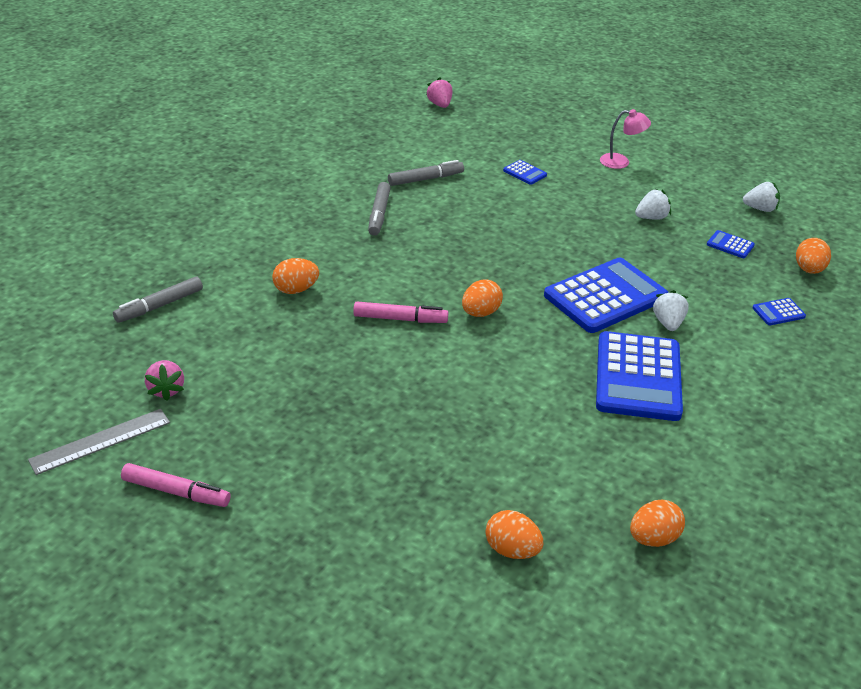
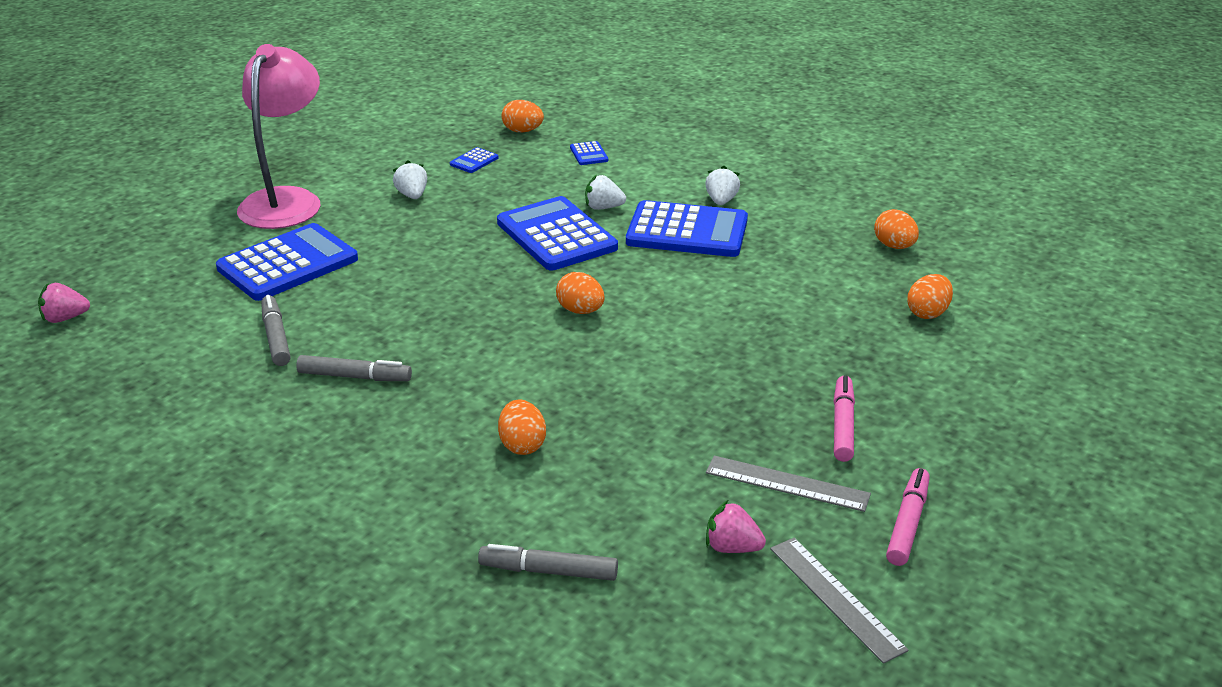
camera: 85 degrees left, 5 degrees down
(159, 306) = (548, 571): grey marker -> grey marker turned 135 degrees clockwise
(166, 390) = (732, 547): pink strawberry -> pink strawberry turned 150 degrees counterclockwise
(236, 423) = (787, 484): none -> grey ruler
(400, 319) = (589, 364): pink marker -> pink marker (843, 425)
(525, 173) = (287, 264): blue calculator -> blue calculator, size x2.42
(621, 162) = (286, 200): pink lamp -> pink lamp, size x2.24
(760, 209) = (410, 138): white strawberry -> white strawberry (721, 201)

